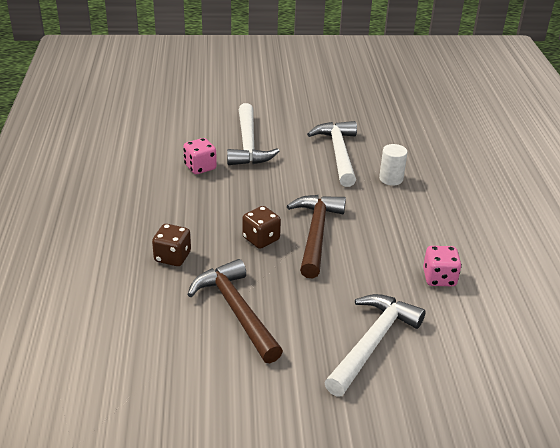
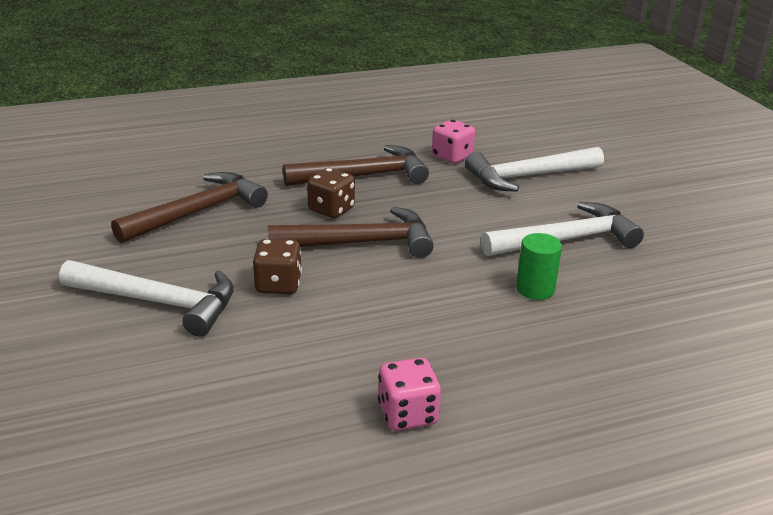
camera: 75 degrees right, 5 degrees down
(172, 257) = (275, 167): brown dice -> brown dice (278, 285)
(212, 213) = (364, 176): none -> brown hammer
(391, 179) = (535, 289): white cylinder -> green cylinder
(439, 278) = (306, 348): pink dice -> pink dice (407, 414)

